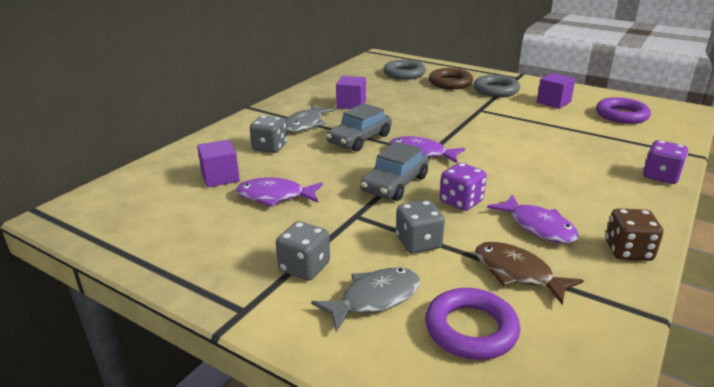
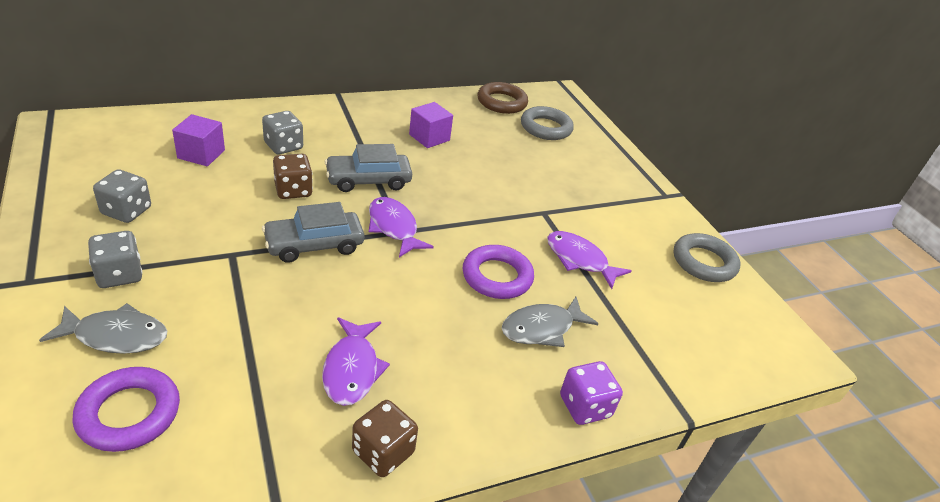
camera: 30 degrees right, 10 degrees up
(275, 196) = (207, 197): purple fish -> purple fish (579, 260)
(305, 124) = (351, 138): grey fish -> grey fish (542, 328)
(324, 165) = (293, 190): none -> brown dice
(418, 243) = (231, 312): grey dice -> grey dice (126, 211)
(450, 83) = (574, 164): brown ring -> brown ring (501, 102)
(461, 201) = (335, 298): purple dice -> none
(496, 90) = (607, 199): grey ring -> grey ring (704, 262)
(517, 273) = (250, 396): brown fish -> none
(553, 102) = (645, 249): purple cube -> none
(621, 115) = (695, 311): purple ring -> purple ring (497, 276)

